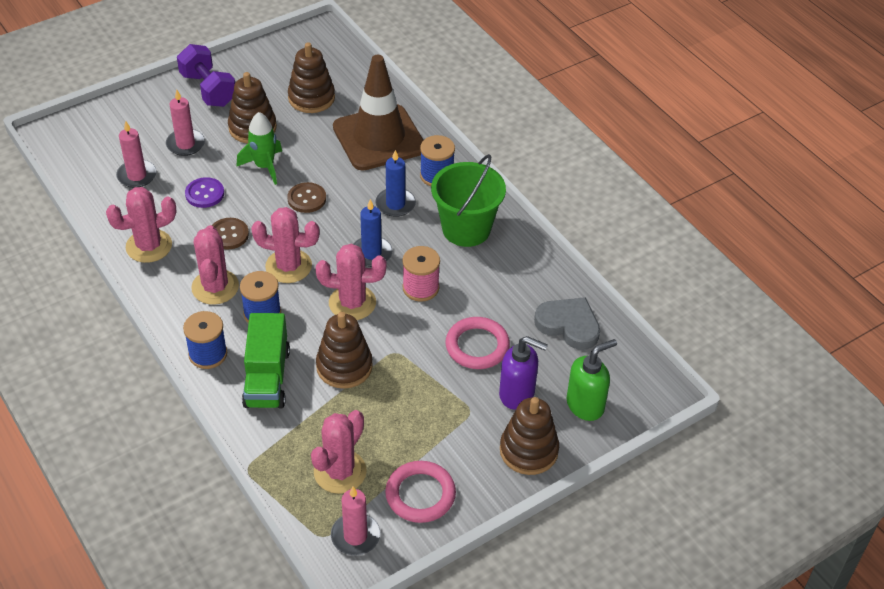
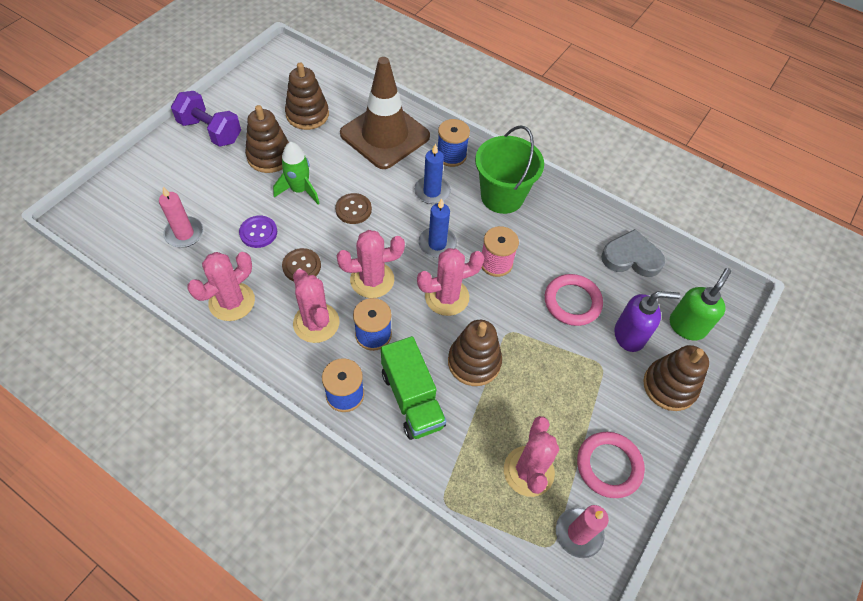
camera: 25 degrees left, 10 degrees up
(185, 144) = (215, 189): pink candle -> none

